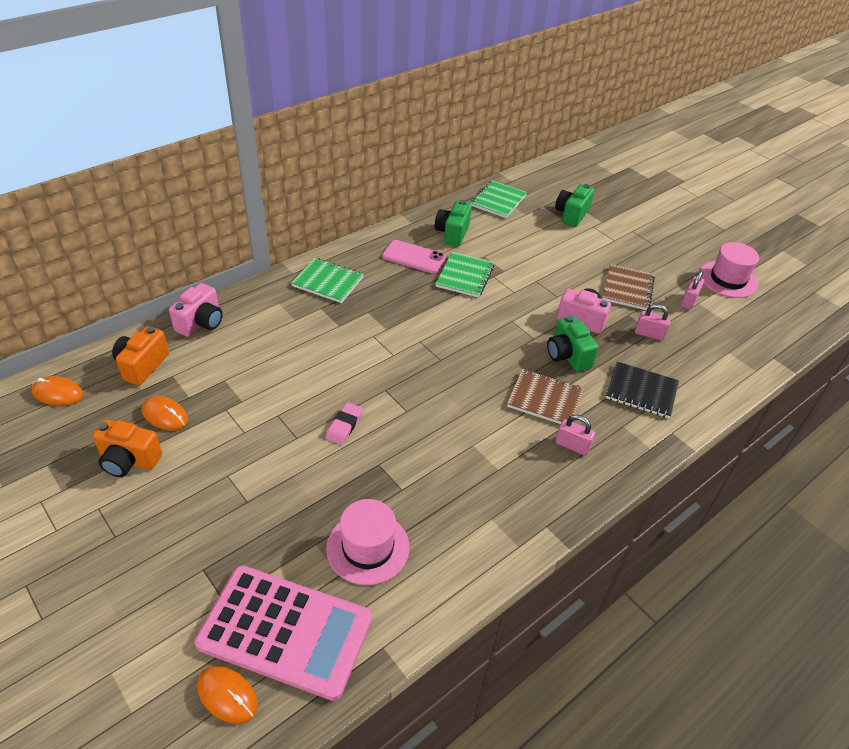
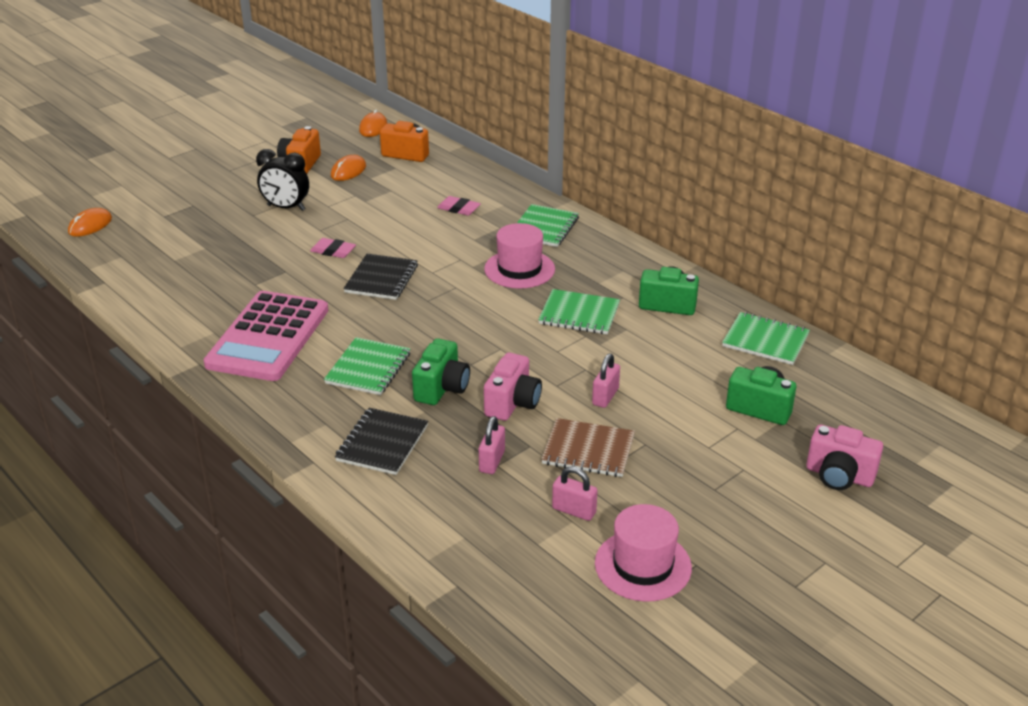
camera: 90 degrees right, 10 degrees down
(201, 323) = (466, 171): pink camera -> pink camera (839, 476)
(238, 470) = (286, 208): none -> black clock
(279, 332) = (459, 209): none -> pink eraser
(285, 631) = (131, 241): pink calculator -> pink calculator (268, 337)
(368, 547) = (196, 271): pink hat -> pink hat (519, 269)
(402, 389) = (381, 279): none -> black notebook
(414, 257) = (606, 278): pink phone -> none
(545, 399) = (368, 368): brown notebook -> green notebook
(567, 355) = (442, 388): green camera -> green camera turned 135 degrees clockwise
(572, 445) = (298, 384): pink padlock -> pink padlock (605, 396)

